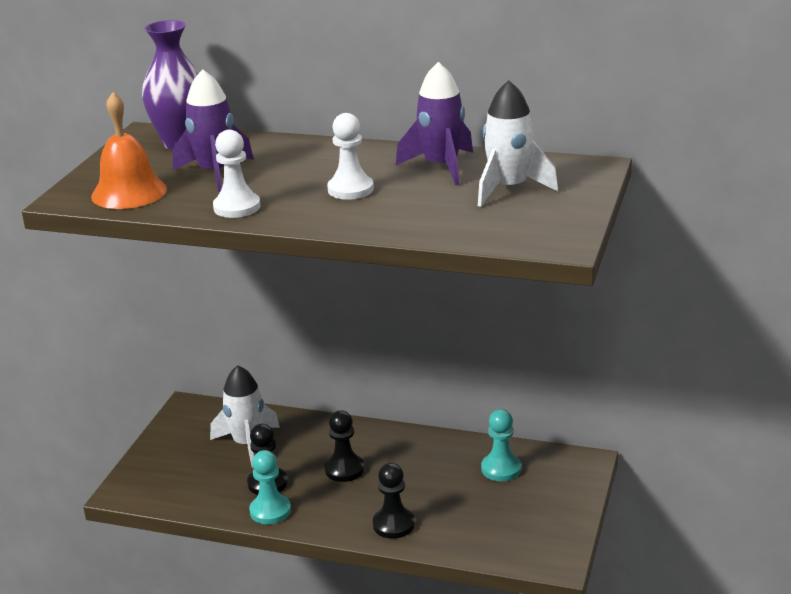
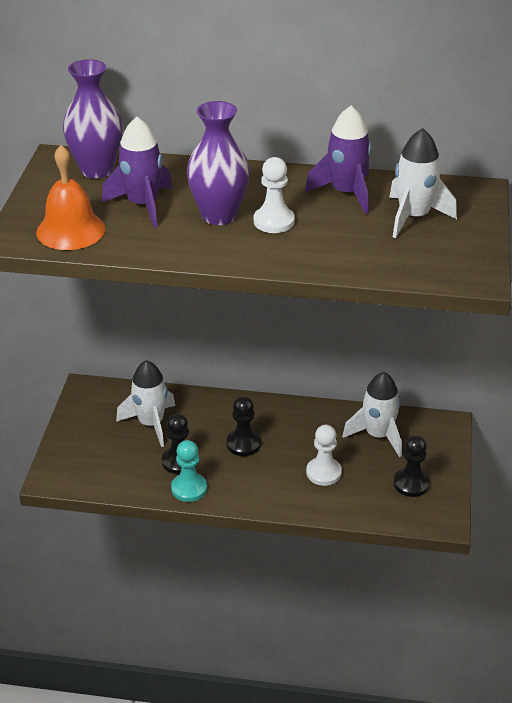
camera: 10 degrees left, 10 degrees up
(237, 207) = (178, 245): white pawn -> white pawn (323, 473)
(293, 183) = (219, 216): none -> purple vase
(393, 524) = (299, 494): black pawn -> black pawn (411, 483)
(501, 469) = (378, 435): turquoise pawn -> white rocket

